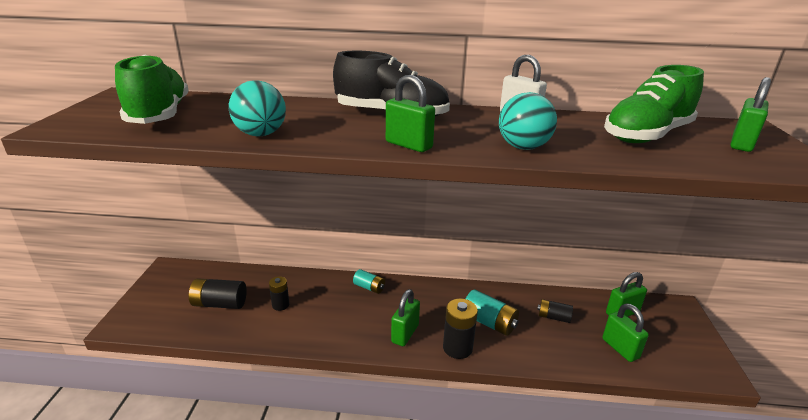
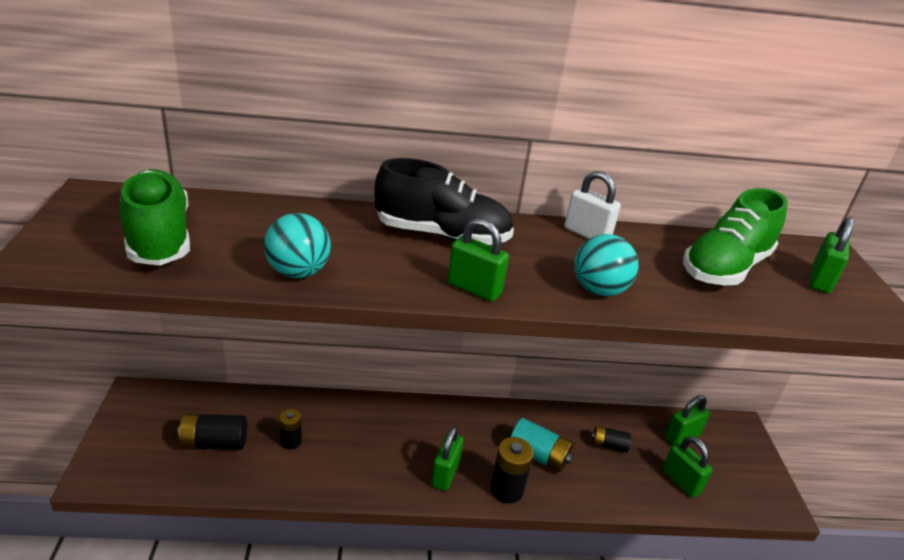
camera: 10 degrees left, 5 degrees up
(369, 287) = (394, 413): turquoise battery -> none

